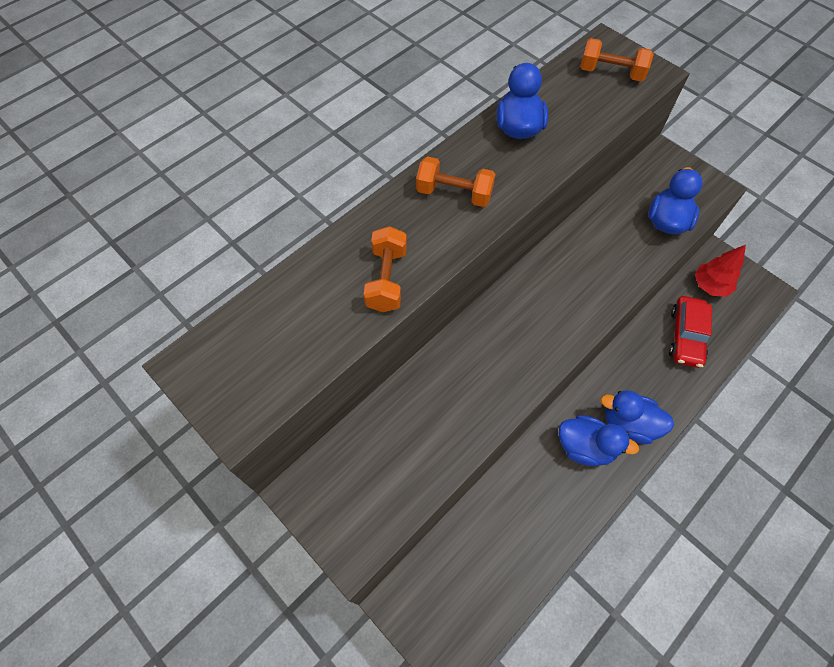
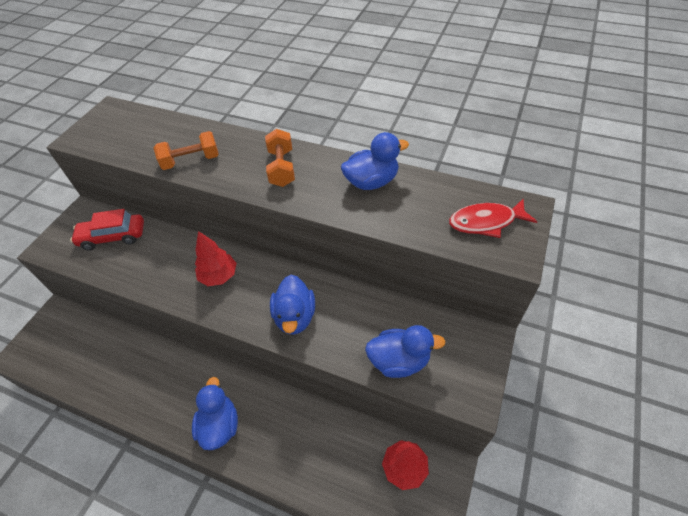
camera: 70 degrees right, 10 degrees down
(505, 341) = (219, 276): none -> red tree
(585, 447) = (189, 395): blue duck -> blue duck (295, 316)
(611, 73) = (486, 222): orange dumbbell -> red fish
(685, 336) = (331, 455): red car -> red car (113, 237)

